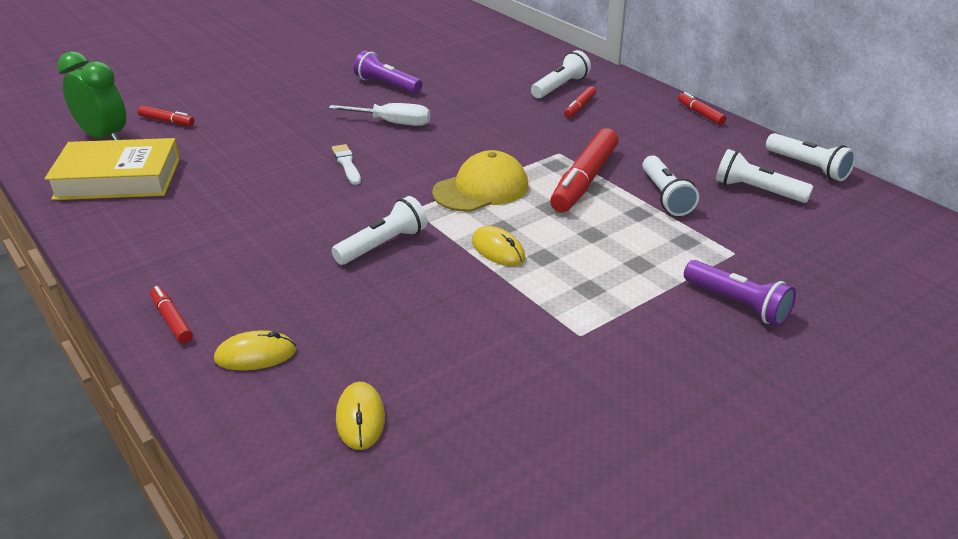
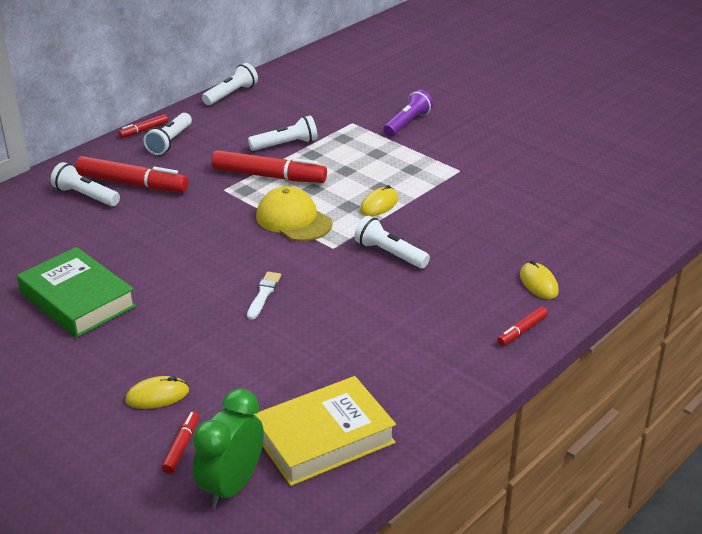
camera: 100 degrees left, 0 degrees up
(118, 178) = (324, 438): yellow book -> yellow book turned 75 degrees clockwise
(347, 164) = (263, 294): white brush -> white brush turned 135 degrees clockwise
(360, 418) = (570, 233): yellow mouse -> yellow mouse (157, 396)
(387, 85) = (77, 300): purple flashlight -> green book
(392, 123) = (173, 282): white screwdriver -> none
(579, 107) = (132, 184): red marker -> red marker, size x2.05
(757, 191) = (269, 113): white flashlight -> white flashlight (170, 142)

